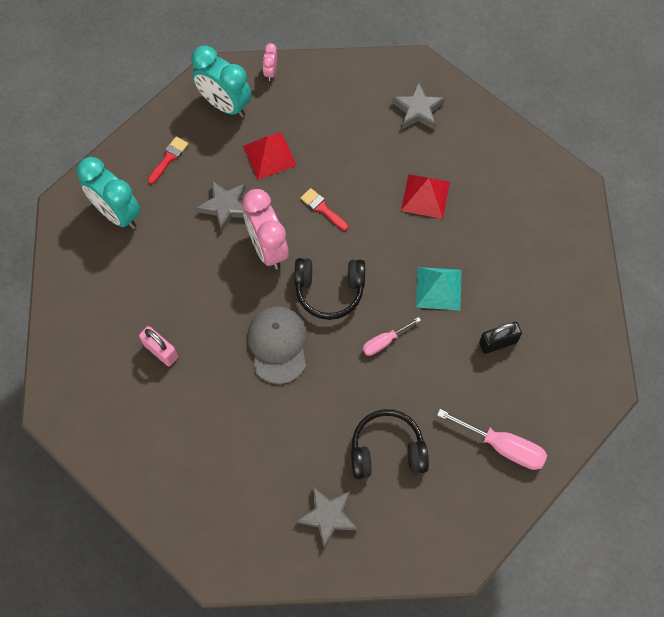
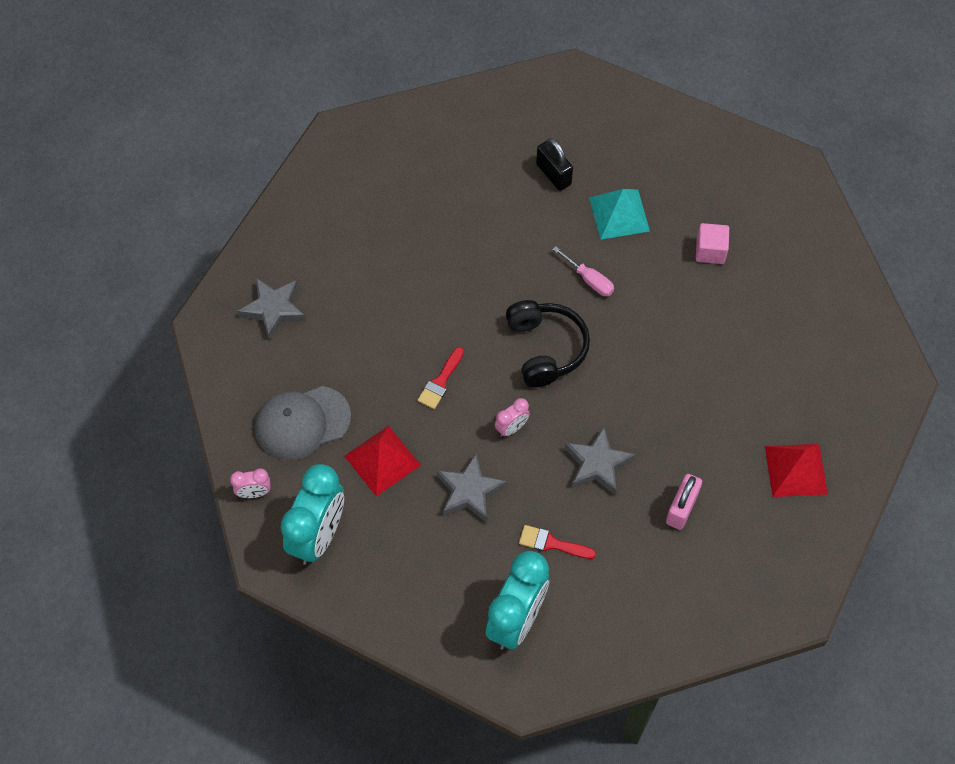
camera: 105 degrees left, 5 degrees down
(169, 158) = (418, 581): red brush -> red brush (552, 543)
(268, 248) = (511, 428): pink clock -> pink clock, size x0.46
(278, 345) = (630, 385): grey cap -> grey cap (302, 423)
(328, 516) = (800, 289): grey star -> grey star (597, 464)
(387, 450) = (710, 251): black headphones -> pink cube
(425, 196) = (393, 277): red pyramid -> red pyramid (795, 470)
(438, 288) = (507, 241): turquoise pyramid -> turquoise pyramid (619, 214)
(502, 446) = (666, 151): pink screwdriver -> none

